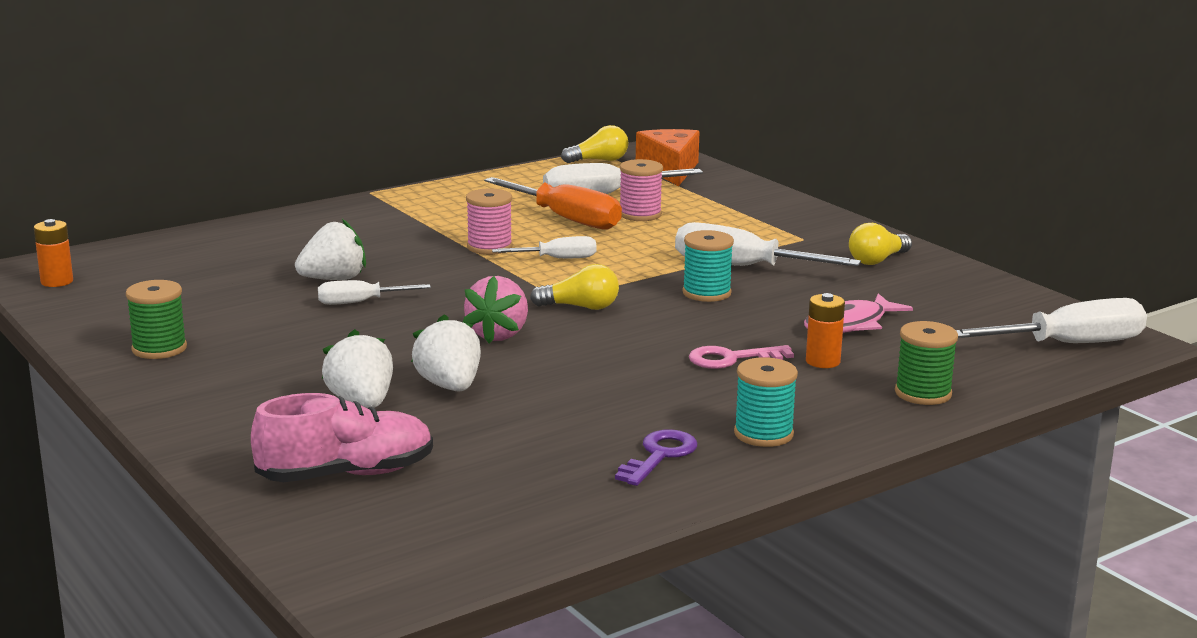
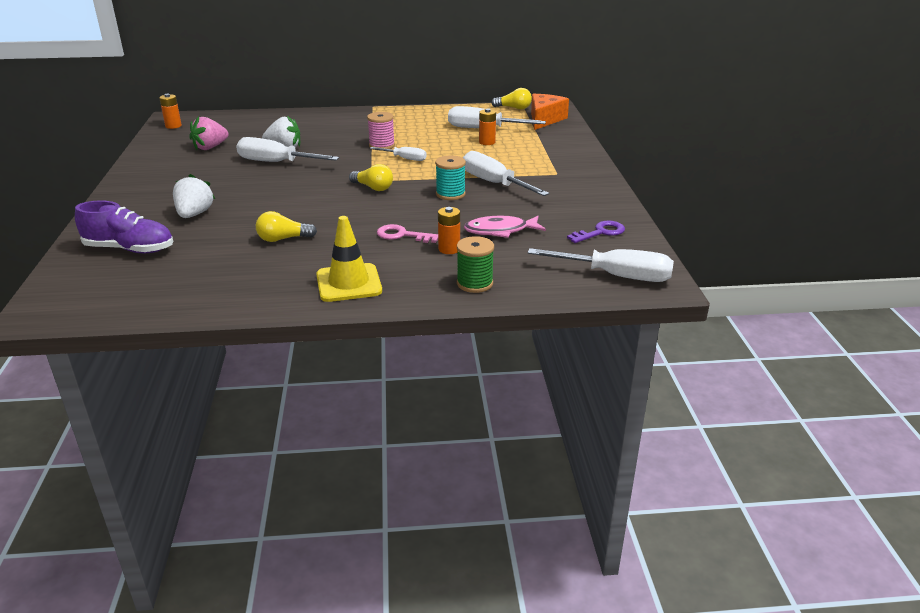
camera: 30 degrees right, 10 degrees up
(159, 349) = (159, 167): green spool -> none
(346, 474) = (130, 249): pink shoe -> purple shoe
(360, 302) = (277, 162): white screwdriver -> white screwdriver, size x1.77
(449, 386) = (245, 216): white strawberry -> none
(498, 334) = (310, 194): pink strawberry -> pink strawberry (210, 147)
(566, 219) = (444, 137): orange screwdriver -> none
(640, 214) = (487, 142): pink spool -> orange battery
(659, 456) = (278, 280): purple key -> purple key (600, 232)
(763, 434) = (349, 283): turquoise spool -> yellow traffic cone
(877, 260) = (579, 195): yellow light bulb -> yellow light bulb (283, 239)

